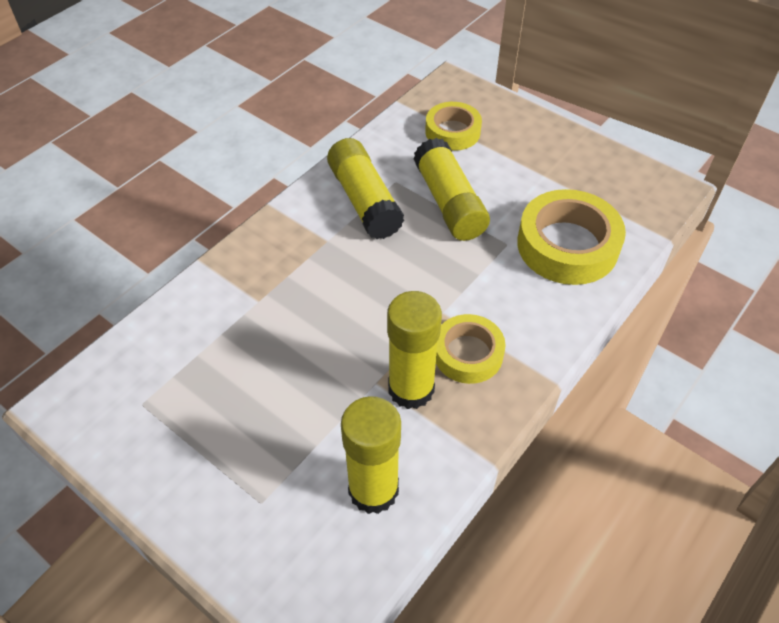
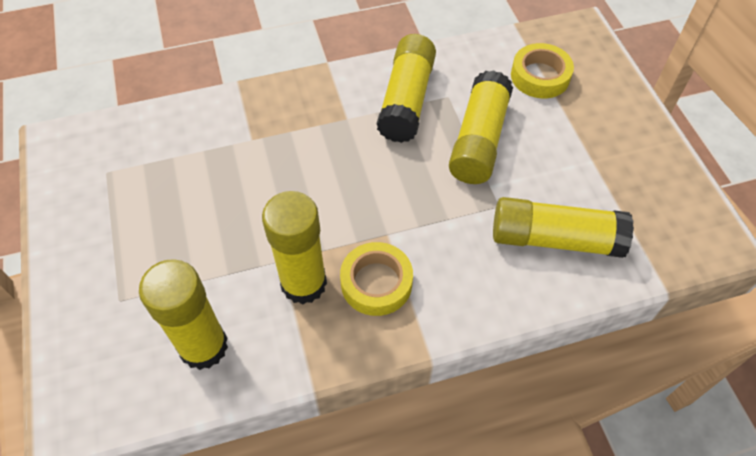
camera: 35 degrees right, 5 degrees up
(567, 245) = (555, 239): yellow tape -> yellow glue stick

